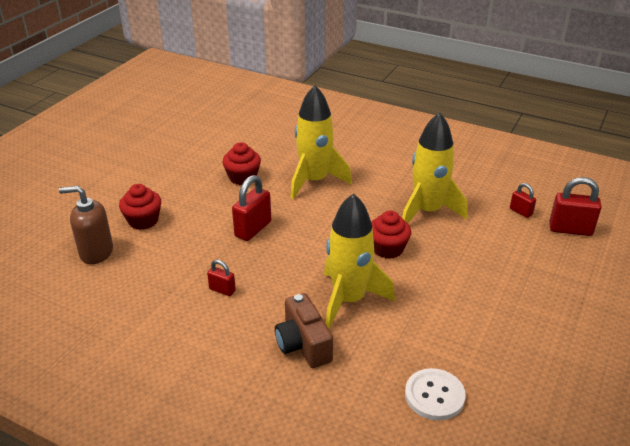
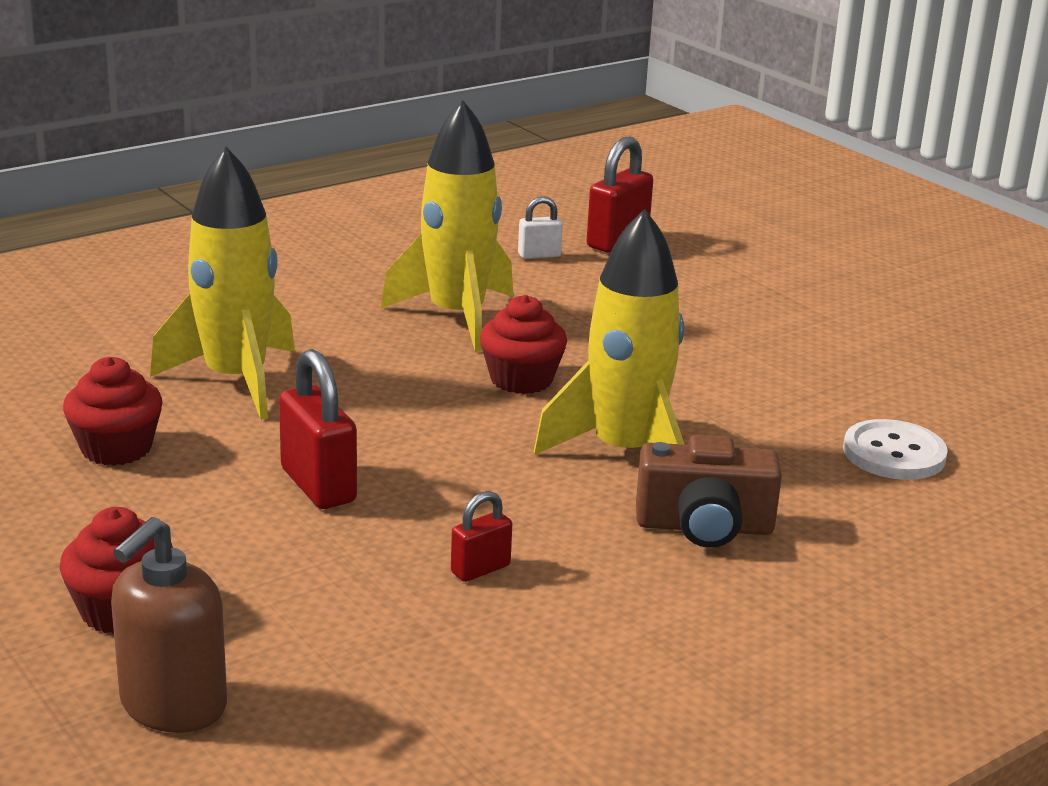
camera: 65 degrees left, 10 degrees down
(520, 212) = (539, 255): red padlock -> white padlock

